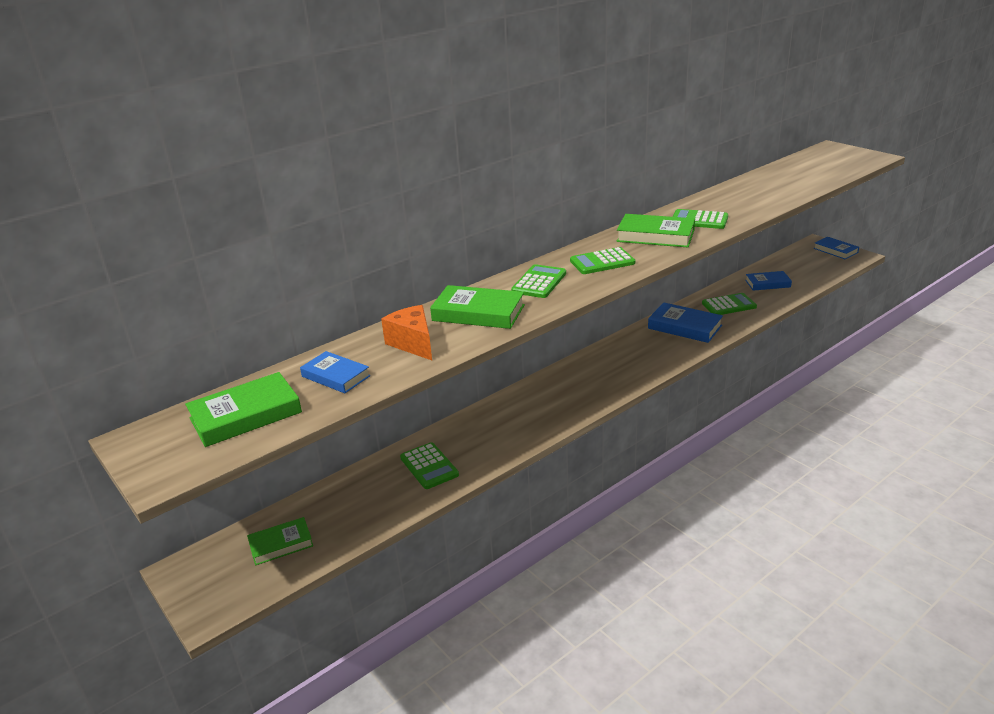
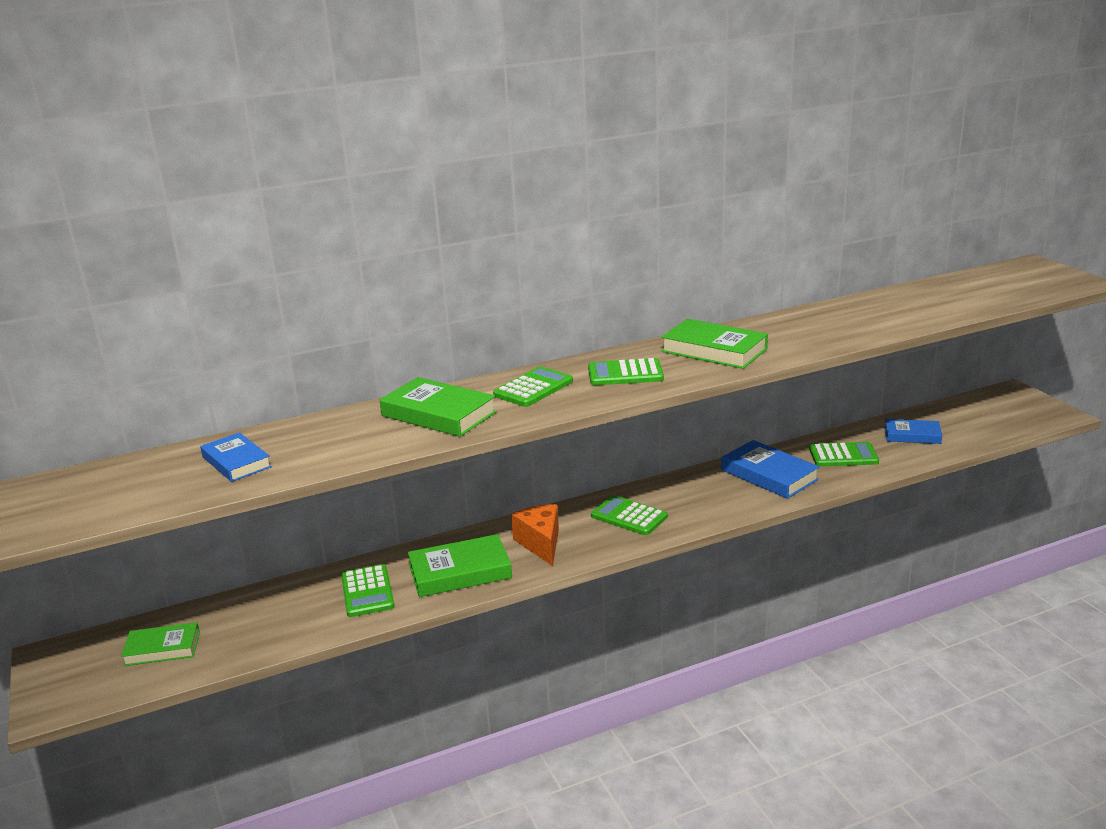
camera: 15 degrees right, 5 degrees down
(246, 415) = (118, 489): green book -> green book (460, 572)
(413, 343) = (342, 438): orange cheese -> orange cheese (540, 544)
(699, 220) = (783, 337): green calculator -> green calculator (629, 516)
(835, 250) = (1033, 404): blue book -> none

